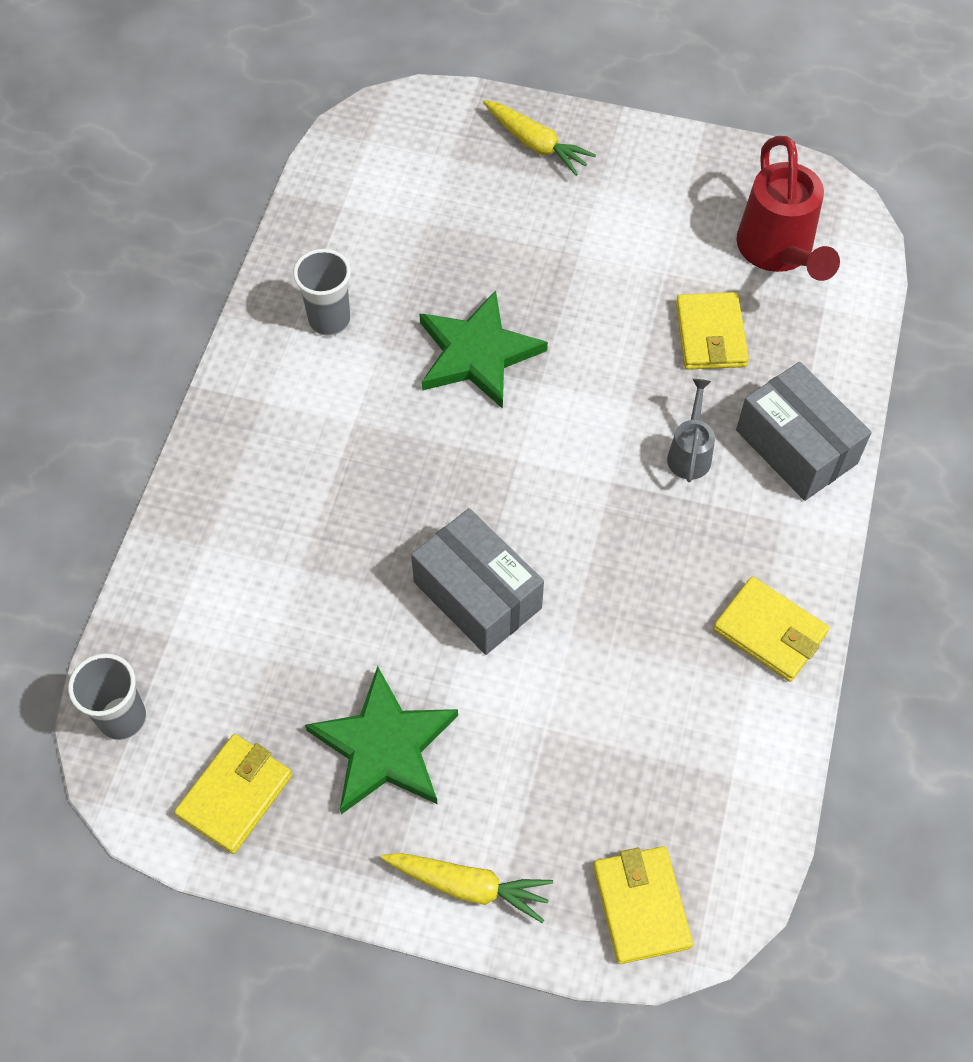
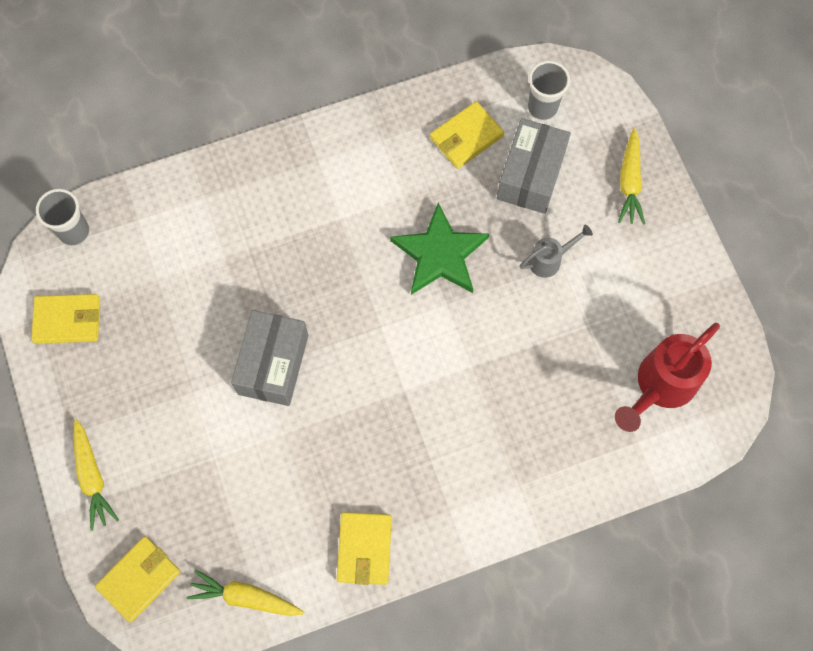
camera: 55 degrees right, 10 degrees up
(329, 320) = (401, 156): grey cup -> grey cup (542, 107)
(384, 746) = (145, 377): green star -> none
(690, 453) = (459, 425): grey watering can -> grey watering can (549, 260)
(710, 335) = (559, 383): yellow wallet -> yellow wallet (466, 137)
(744, 794) = (245, 597): none -> yellow carrot
(796, 446) = (512, 487): grey box -> grey box (531, 175)

